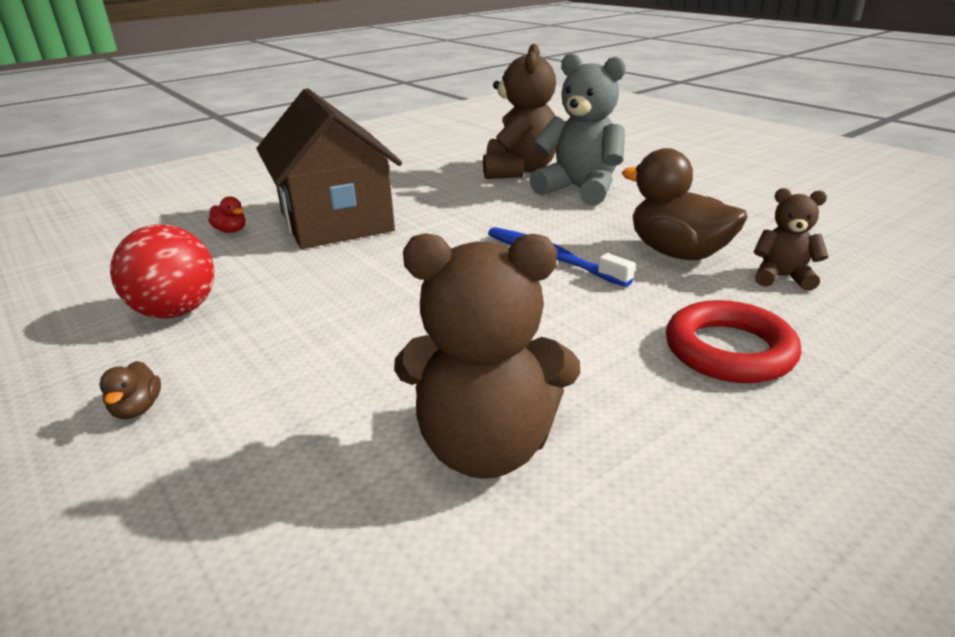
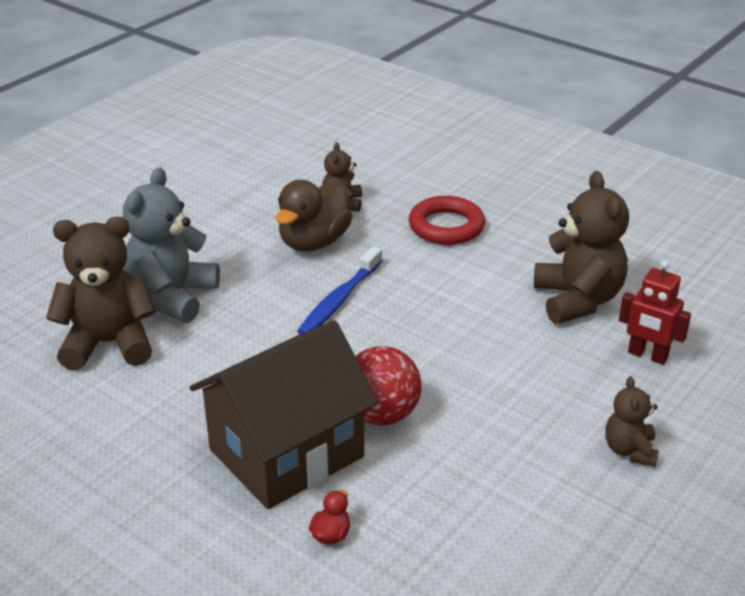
camera: 105 degrees left, 5 degrees up
(137, 409) = (630, 450): brown duck -> brown teddy bear
(176, 311) = (510, 493): red ball -> red ball (381, 415)
(297, 491) = (647, 355): none -> red robot

